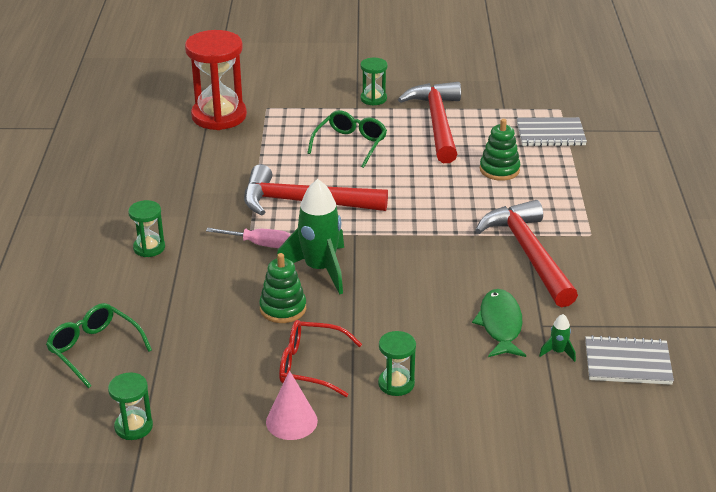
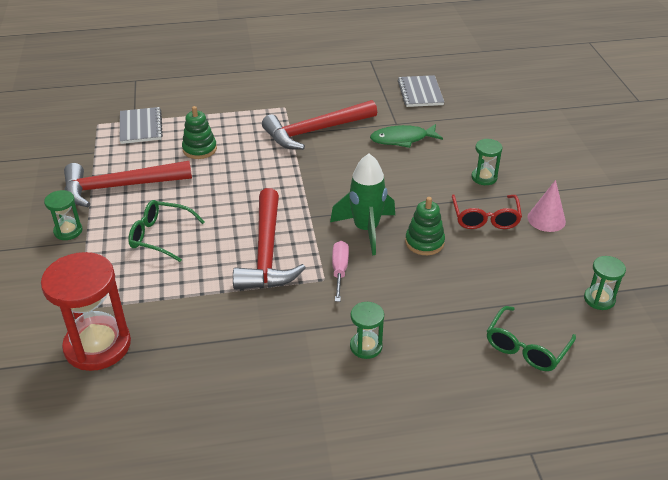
camera: 100 degrees left, 5 degrees up
(558, 352) = (421, 116): green rocket -> none

